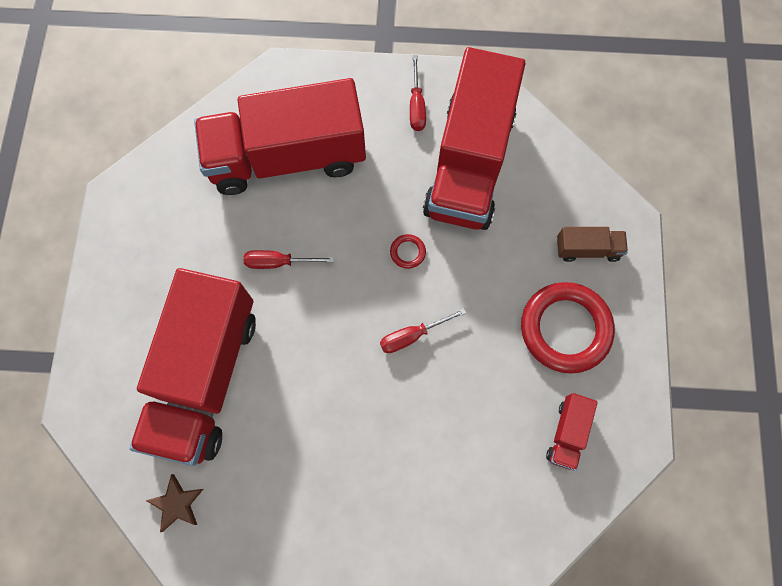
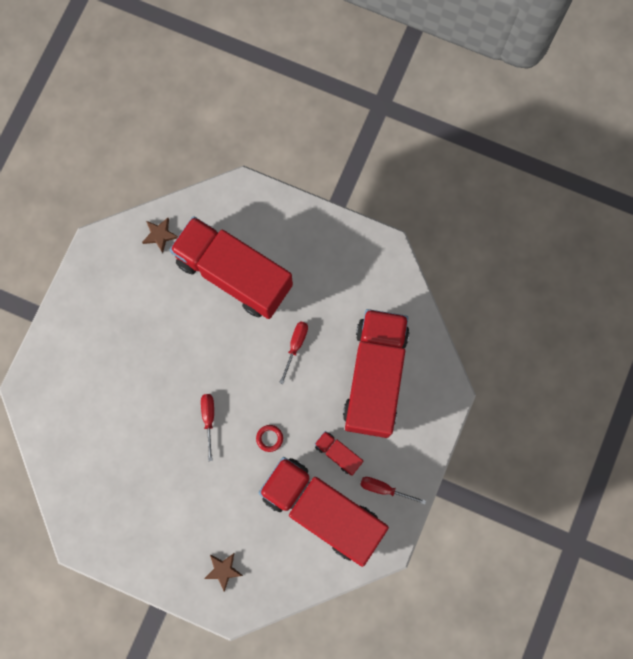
camera: 110 degrees right, 5 degrees up
(565, 329) = (172, 527): red ring -> none
(567, 433) = (103, 497): red truck -> red truck (338, 454)
(587, 249) = (223, 570): brown truck -> brown star

